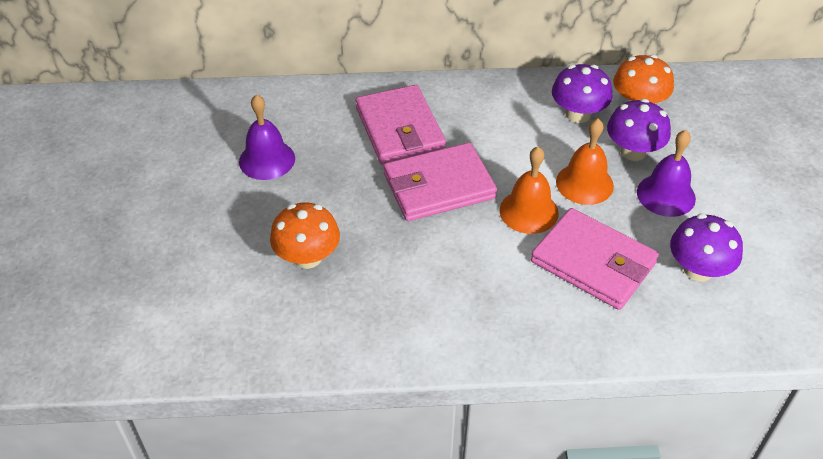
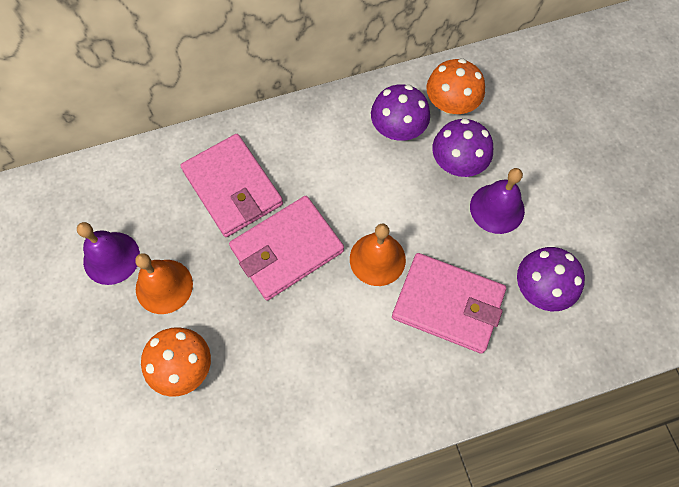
camera: 15 degrees left, 20 degrees up
(584, 183) = (421, 213): orange bell -> orange bell (164, 286)

